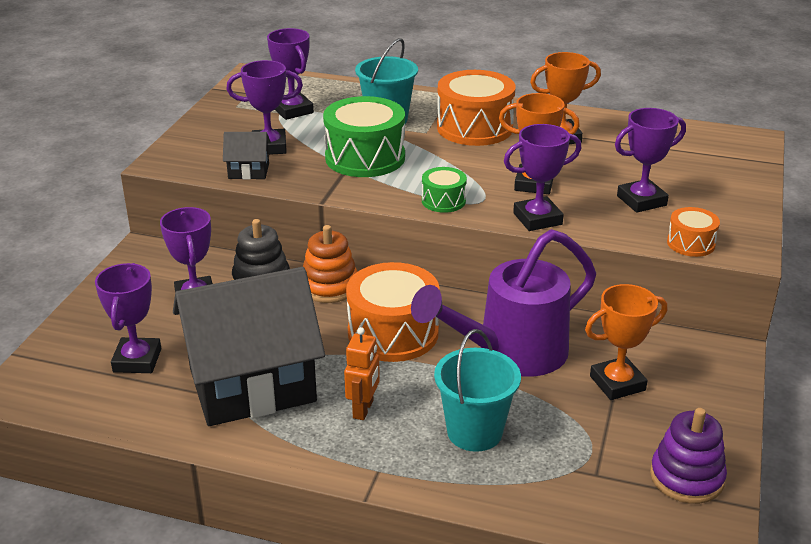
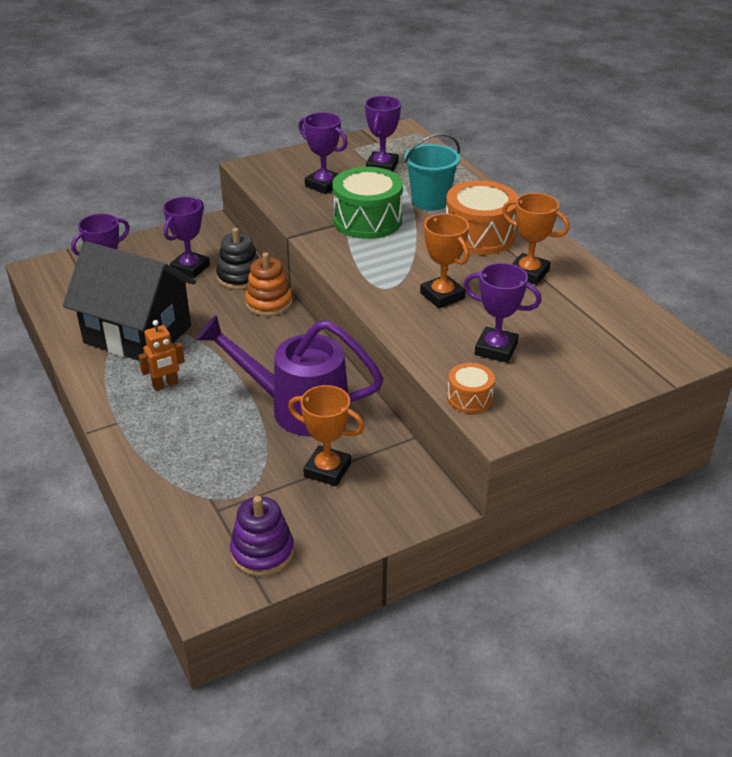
camera: 45 degrees right, 5 degrees up
(248, 171) = (284, 195): black house -> none
(393, 333) = (255, 352): orange drum -> none
(443, 201) = (361, 275): green drum -> none
(474, 432) = (197, 438): turquoise bucket -> none
(537, 219) = (397, 320): purple trophy -> none

